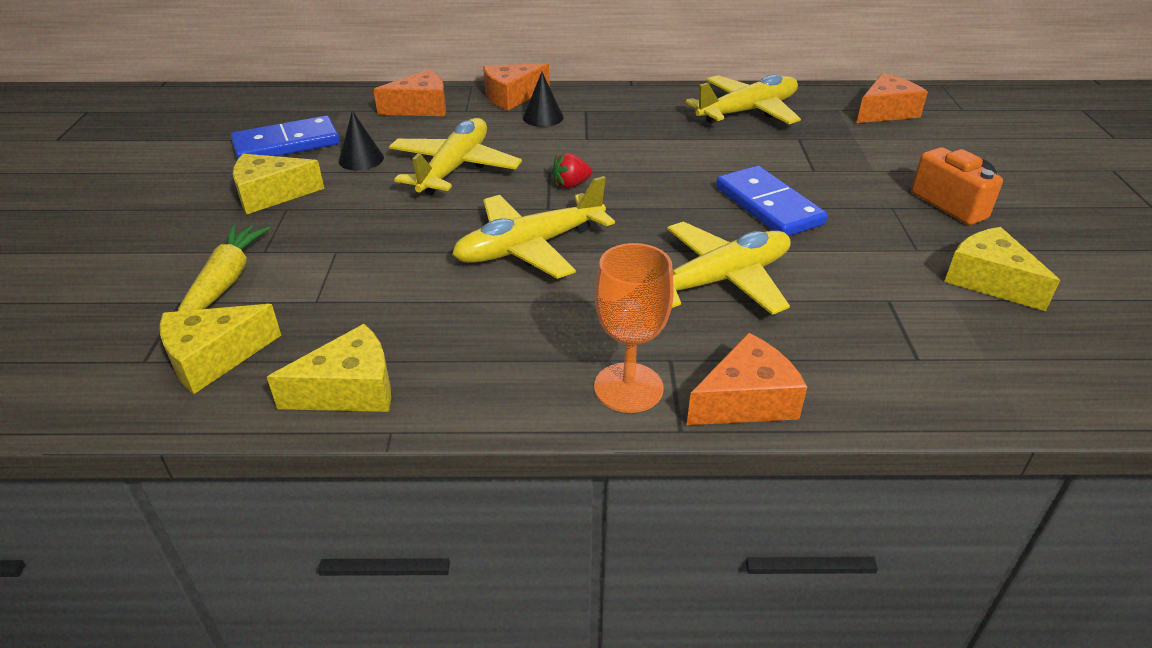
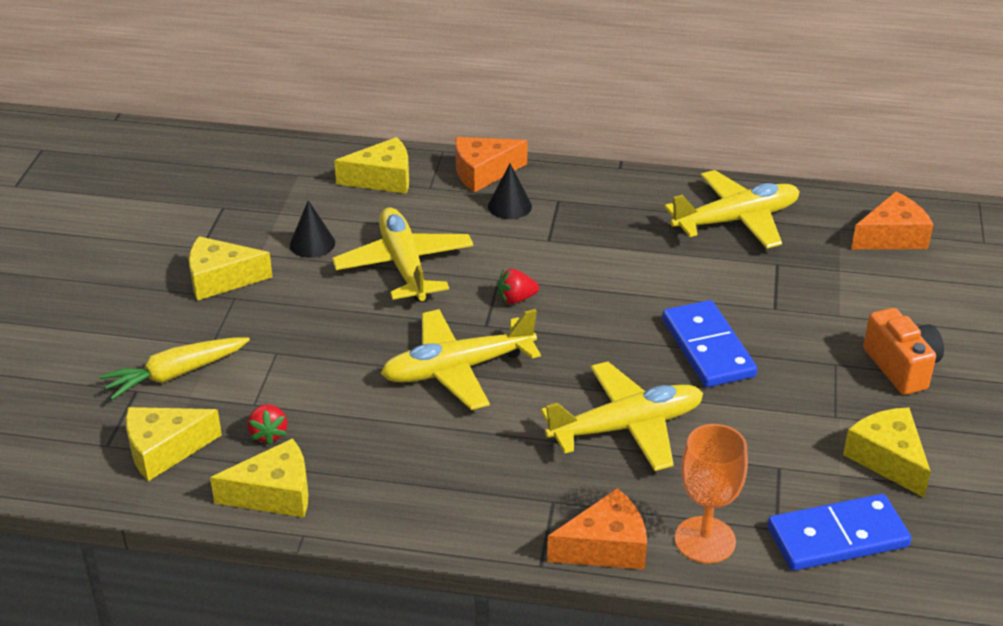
camera: 10 degrees right, 0 degrees up
(225, 281) = (176, 374): yellow carrot -> yellow carrot turned 135 degrees counterclockwise
(286, 144) = (240, 215): blue domino -> blue domino (837, 537)
(336, 328) = (268, 434): none -> red strawberry
(420, 108) = (382, 179): orange cheese -> yellow cheese
(455, 168) = (404, 265): yellow plane -> yellow plane turned 45 degrees counterclockwise
(628, 387) = (508, 522): orange goblet -> orange goblet (705, 540)

